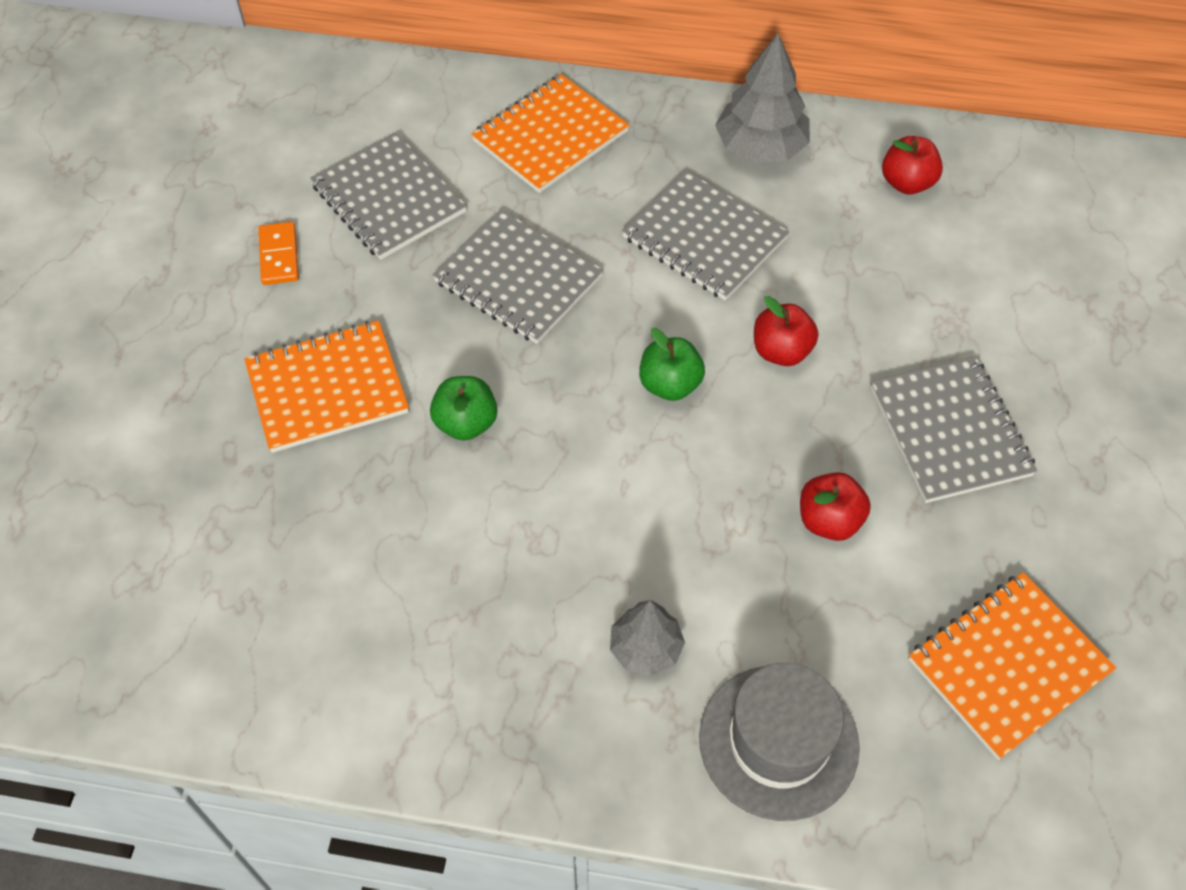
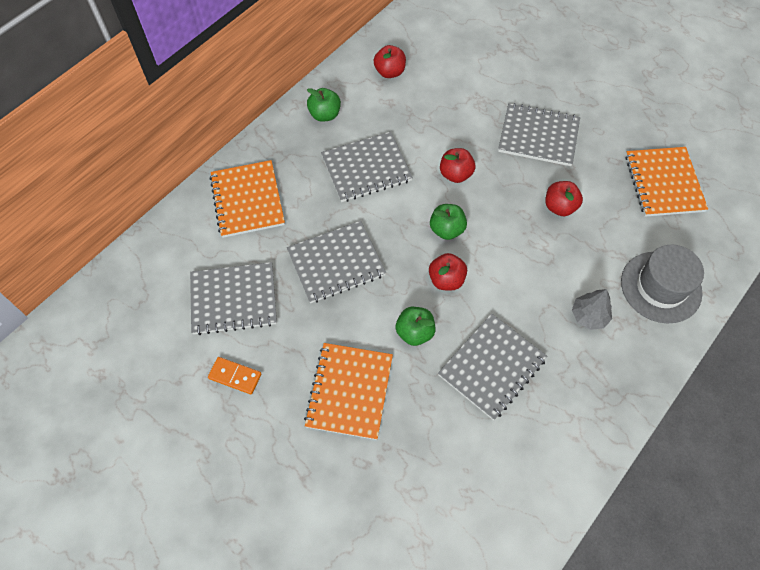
camera: 60 degrees left, 5 degrees up
(468, 547) = (492, 367): none -> grey notebook
(580, 423) = (446, 280): none -> red apple
(760, 147) = (325, 115): grey tree -> green apple

